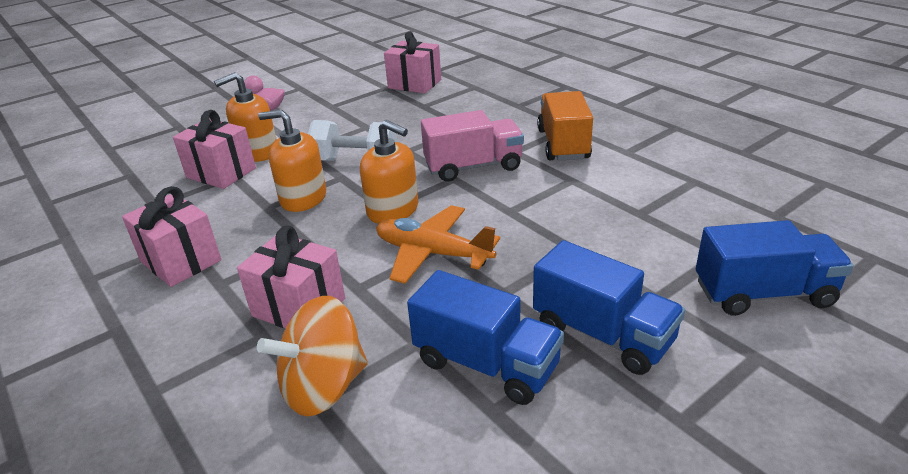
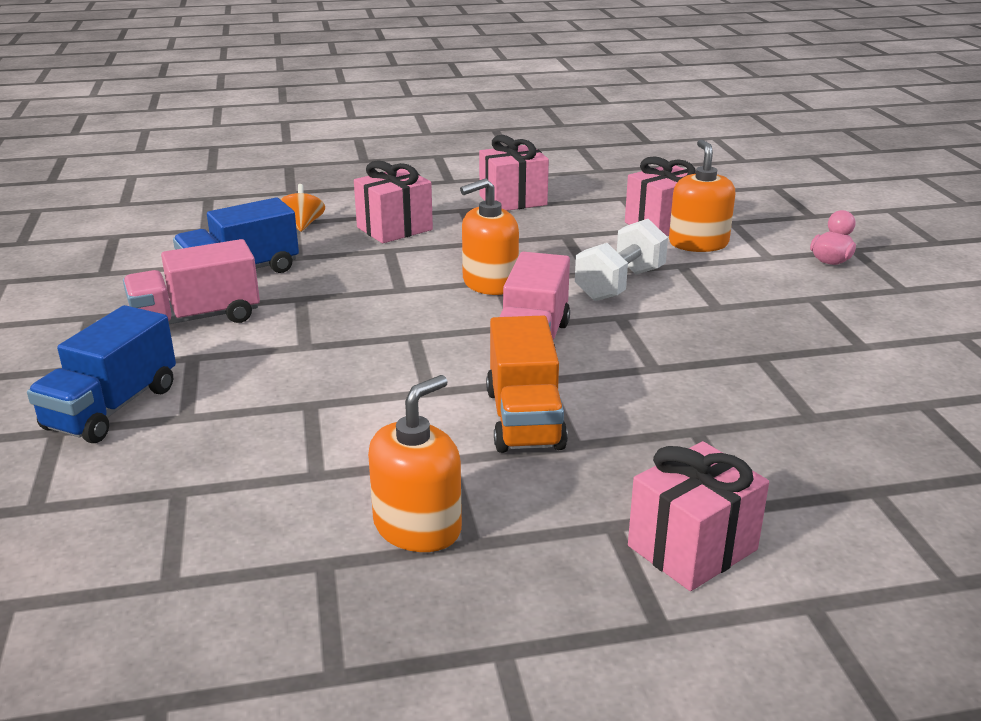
camera: 115 degrees right, 5 degrees down
(303, 198) = (564, 250): orange soap dispenser -> orange soap dispenser (417, 527)
(324, 387) = (302, 225): orange spinning top -> orange spinning top, size x0.59
(414, 84) = (861, 370): pink gift -> pink gift (692, 548)
(433, 253) = (393, 284): orange plane -> none
(563, 144) = (524, 419): orange truck -> orange truck turned 60 degrees clockwise
(602, 334) = (196, 319): blue truck -> pink truck

